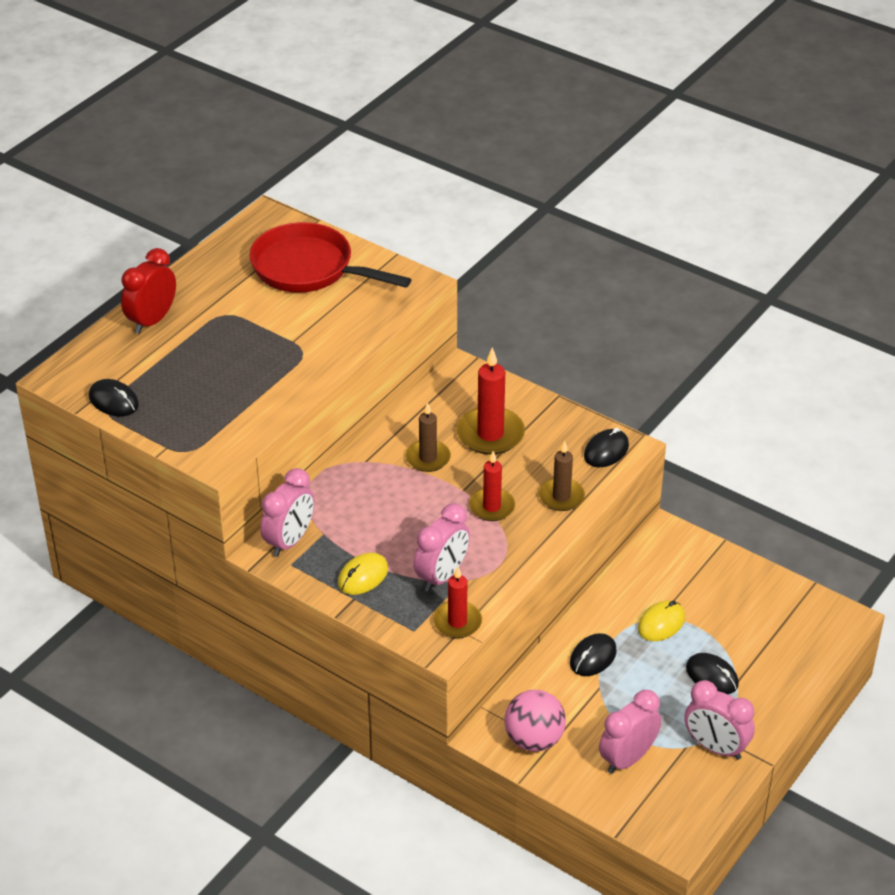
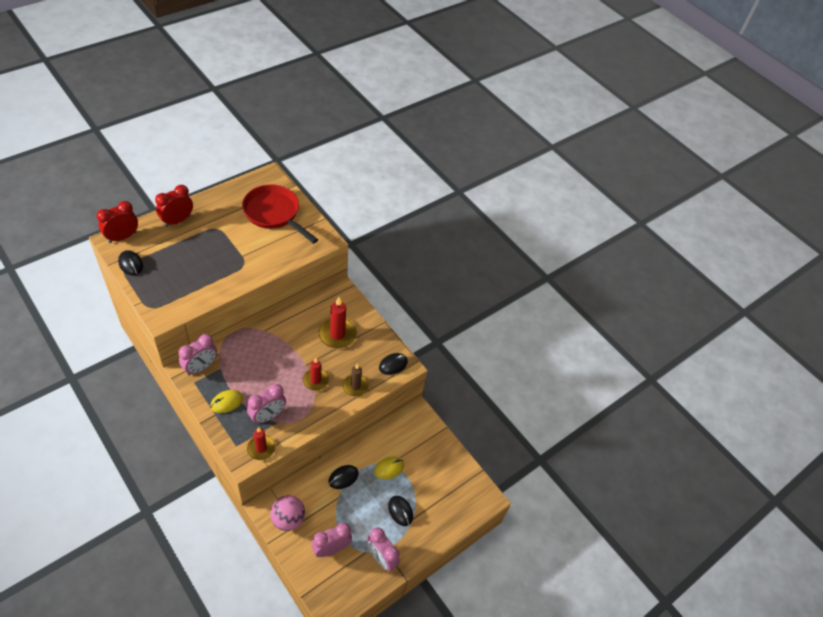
camera: 10 degrees right, 10 degrees up
(74, 367) = (122, 237): none -> red clock
(428, 458) = (297, 339): brown candle -> none

